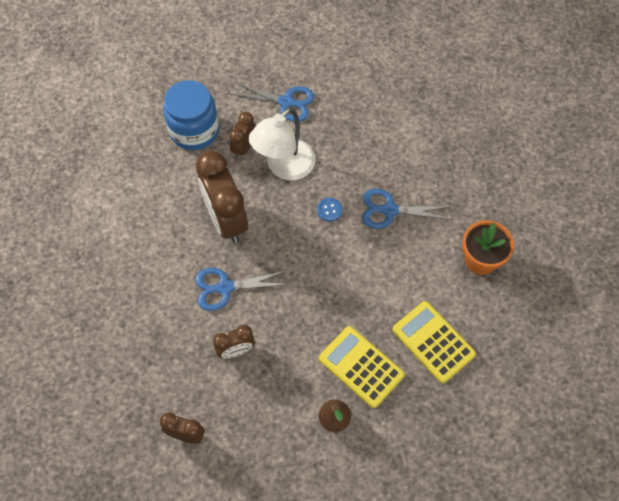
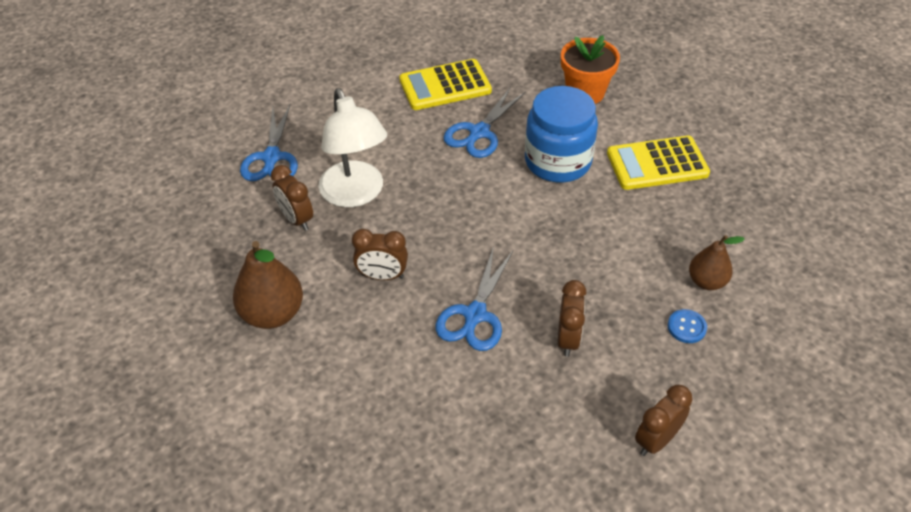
camera: 60 degrees left, 15 degrees down
(166, 178) = (273, 313): none -> brown pear
(194, 130) = (230, 256): blue jar -> blue jar (558, 161)
(226, 220) = (382, 276): brown clock -> brown clock, size x0.52
(286, 102) = (271, 158): blue scissors -> blue scissors turned 135 degrees clockwise
(329, 210) = (442, 179): blue button -> blue button (686, 327)
(361, 367) = (654, 232): yellow calculator -> yellow calculator (445, 86)

